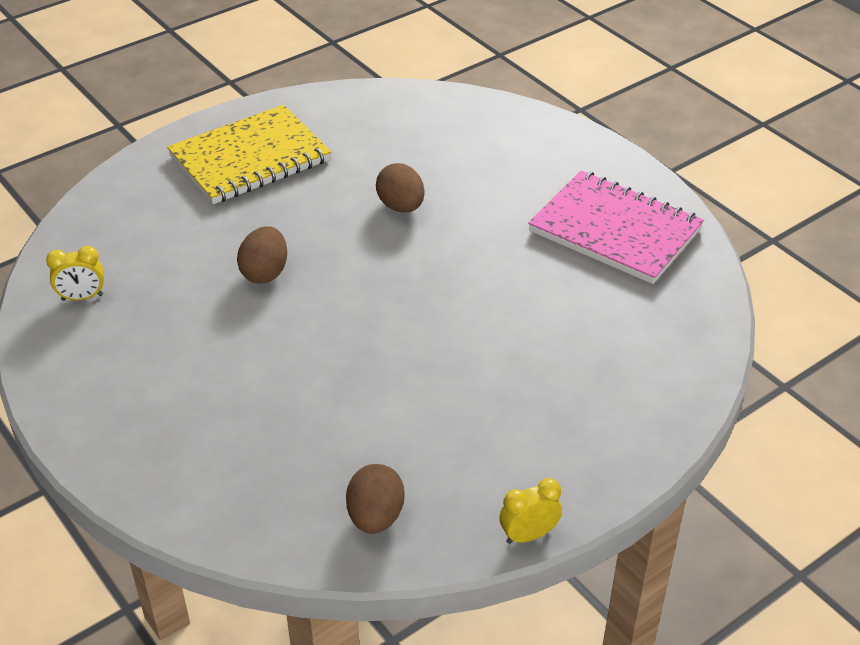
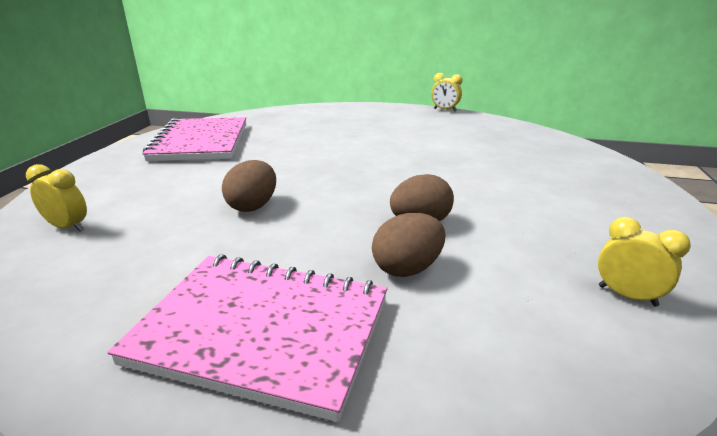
camera: 130 degrees left, 15 degrees down
(250, 159) = (262, 331): yellow notebook -> pink notebook
(375, 517) = (501, 129): brown egg -> brown egg (407, 268)
(467, 122) = (68, 227): none -> yellow clock

